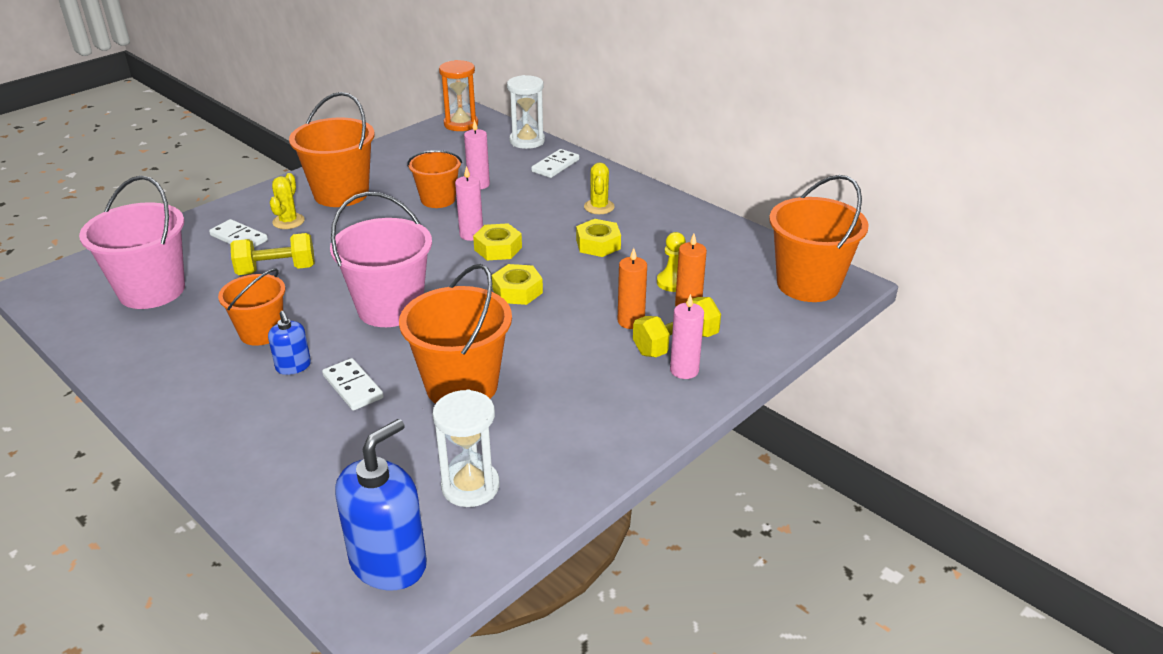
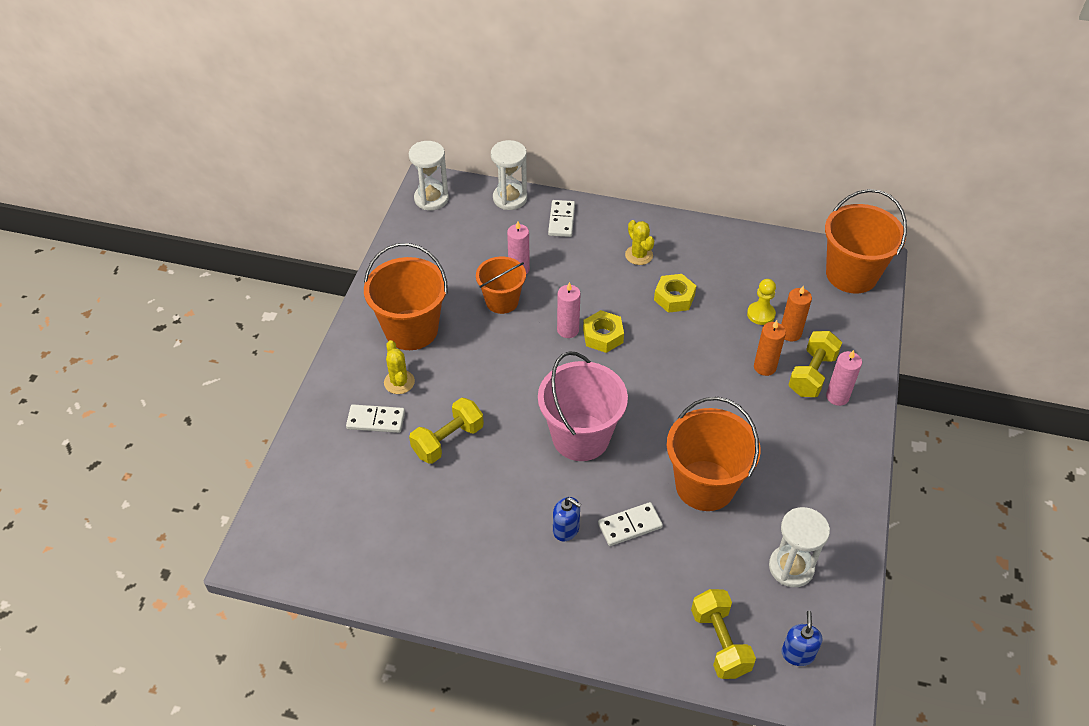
camera: 30 degrees left, 15 degrees up
(152, 291) = (365, 512): pink bucket -> none
(261, 332) = (506, 510): orange bucket -> none
(322, 515) = (720, 642): none -> yellow dumbbell
(353, 387) = (630, 525): white domino -> white domino turned 45 degrees counterclockwise
(388, 563) = (797, 654): blue soap dispenser -> blue soap dispenser, size x0.52
(461, 124) = (431, 199): orange hourglass -> white hourglass
(517, 291) = (659, 374): yellow nut -> none

